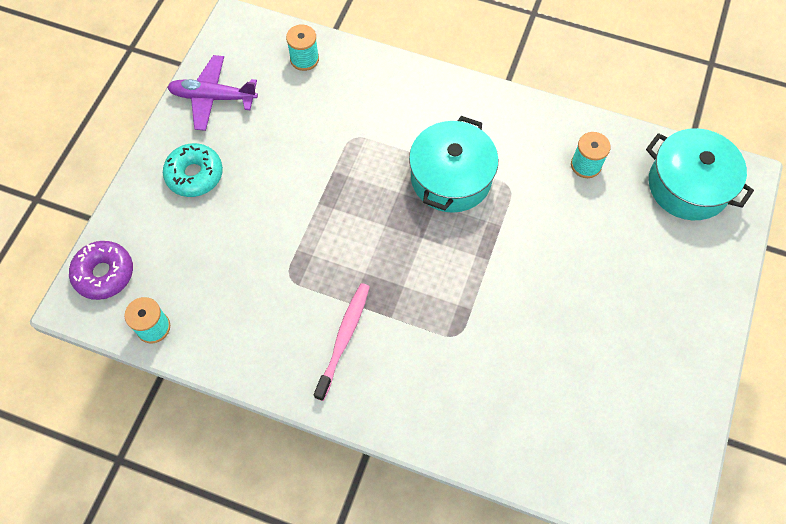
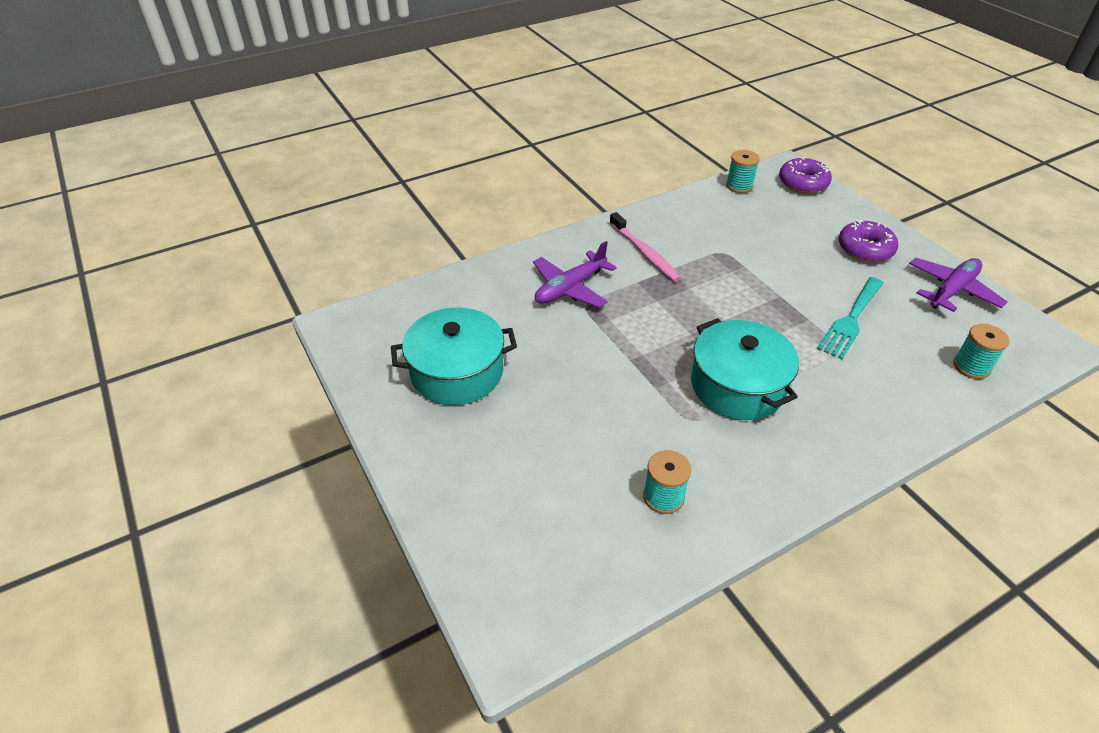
camera: 130 degrees right, 20 degrees down
(194, 175) = (865, 249): turquoise donut -> purple donut
(310, 144) = (851, 320): none -> turquoise fork
(447, 363) = (570, 288): none -> purple plane
(688, 185) = (555, 570): turquoise pot -> turquoise pot (457, 372)

